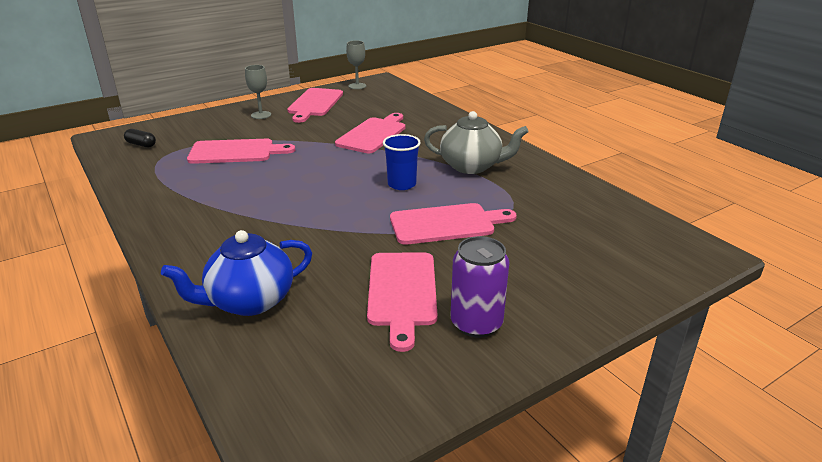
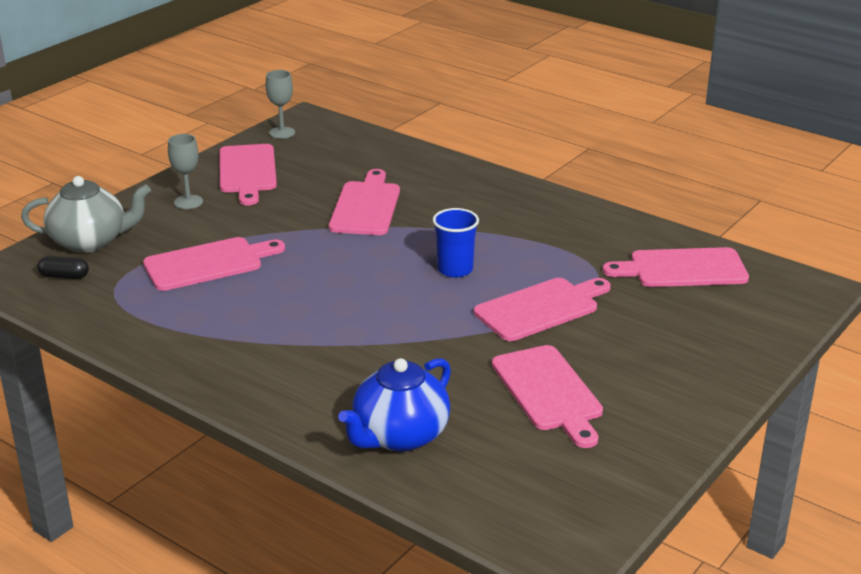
camera: 20 degrees left, 0 degrees up
(471, 166) = (519, 230): grey teapot -> grey teapot (90, 241)
(476, 323) = (641, 406): purple can -> none
(589, 215) = (682, 269): none -> pink cutting board

